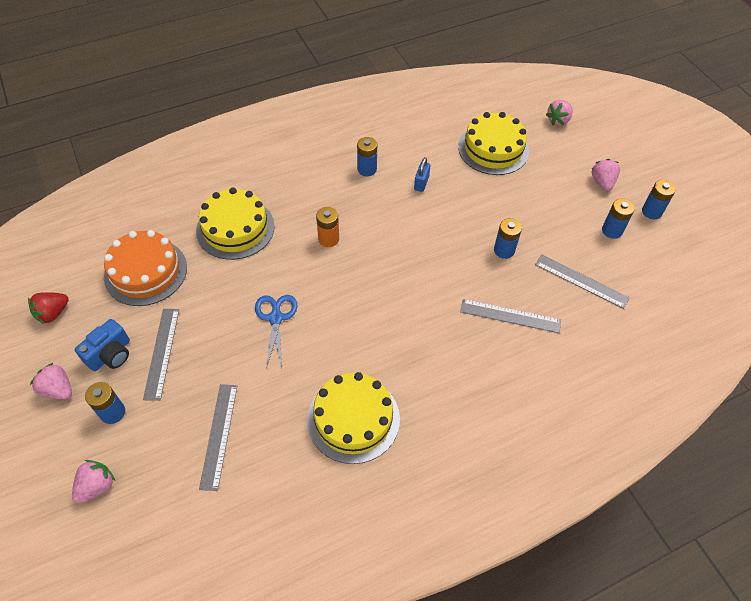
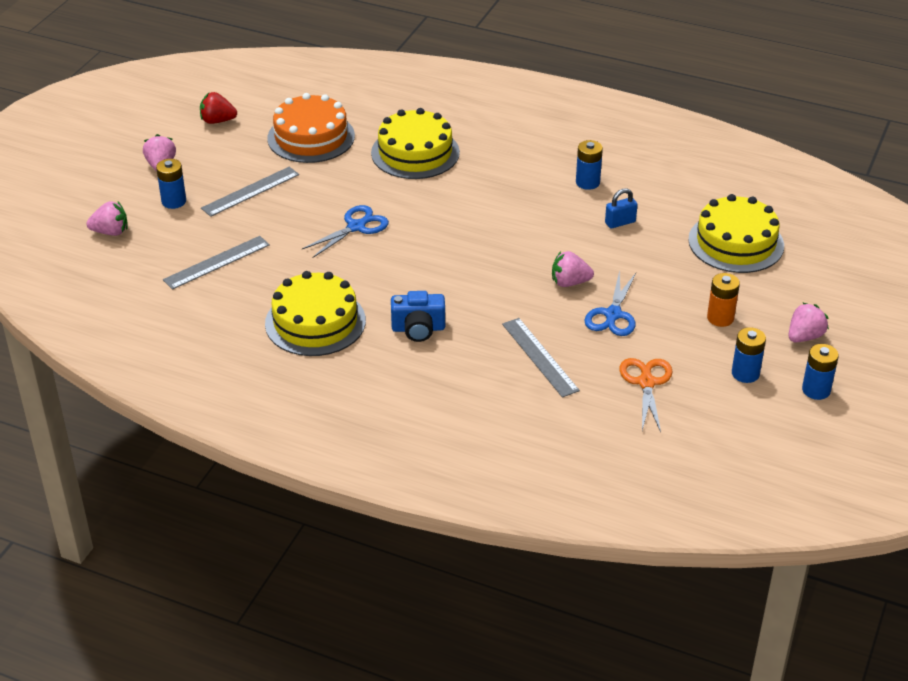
camera: 50 degrees right, 15 degrees down
(110, 354) = (218, 169): blue camera -> blue camera (418, 329)
(328, 239) = (475, 207): orange battery -> orange battery (720, 318)
(504, 250) = (613, 315): blue battery -> blue scissors
(558, 120) = (848, 264): pink strawberry -> pink strawberry (569, 282)
(581, 281) = (646, 382): grey ruler -> orange scissors

